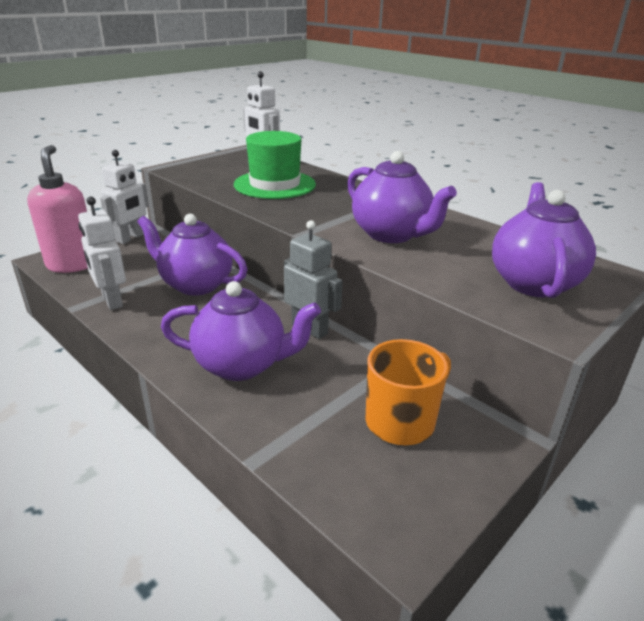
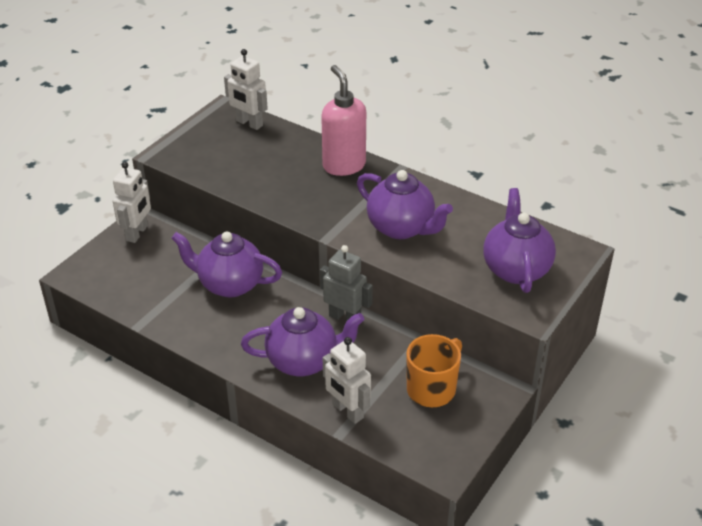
camera: 10 degrees left, 10 degrees up
(72, 264) = (103, 277): pink soap dispenser -> pink soap dispenser (343, 165)
(111, 301) = (165, 314): white robot -> white robot (347, 411)
(274, 184) = (278, 169): green hat -> none

